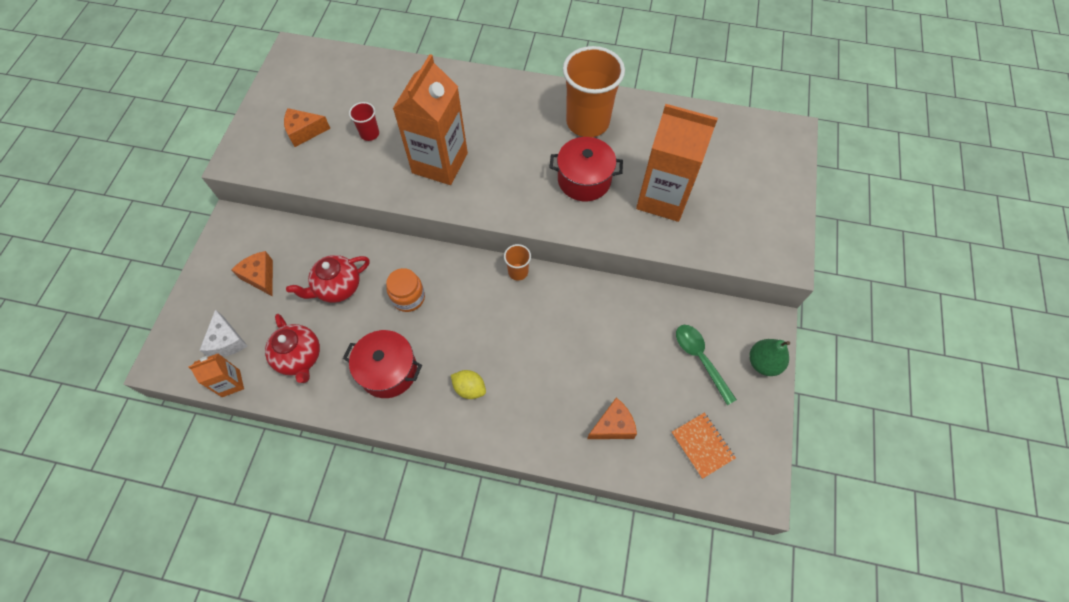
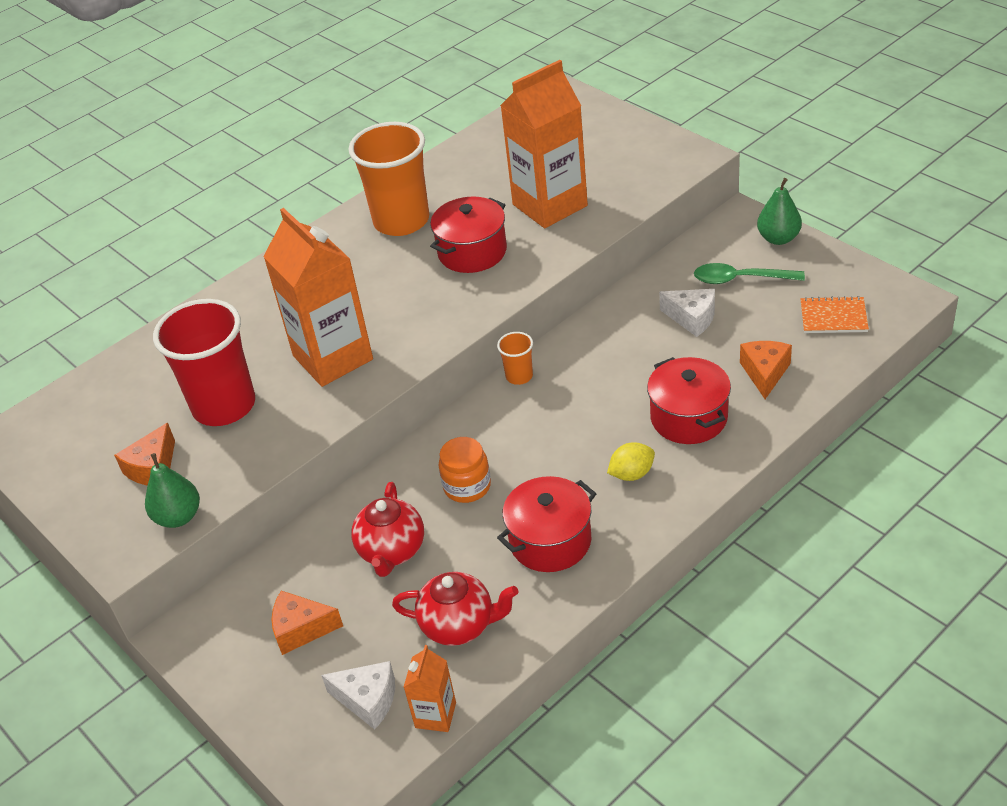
camera: 50 degrees left, 20 degrees down
(274, 168) = (178, 517): none -> green pear
(369, 134) = (224, 406): red cup -> red cup, size x2.25
(540, 397) = (689, 417): none -> red pot
(638, 348) = (692, 318): none -> white cheese

